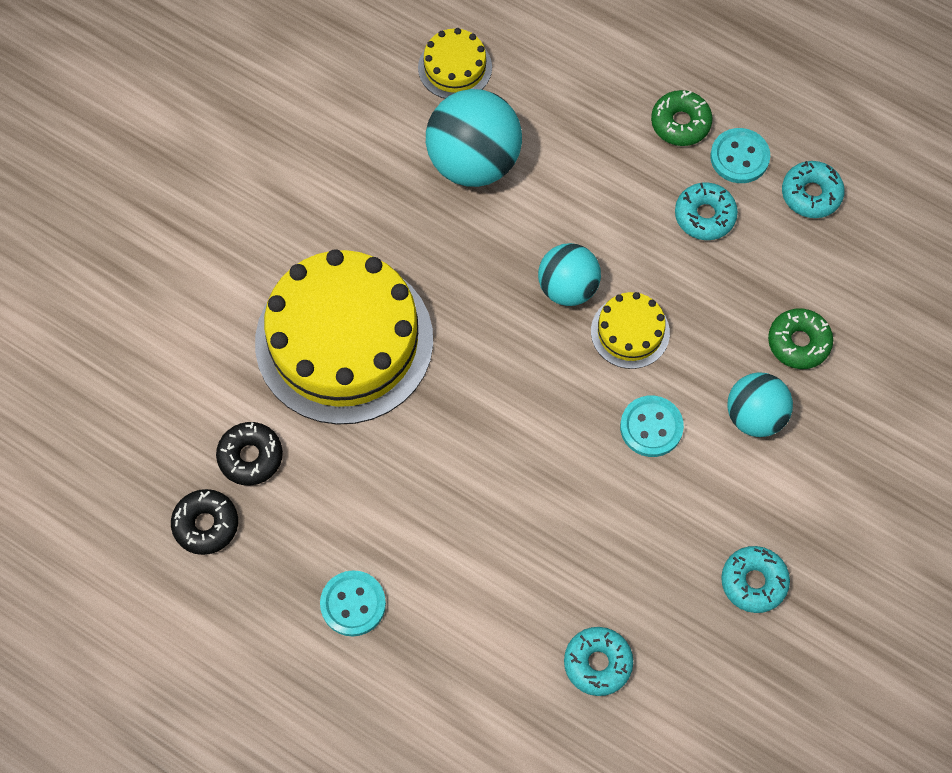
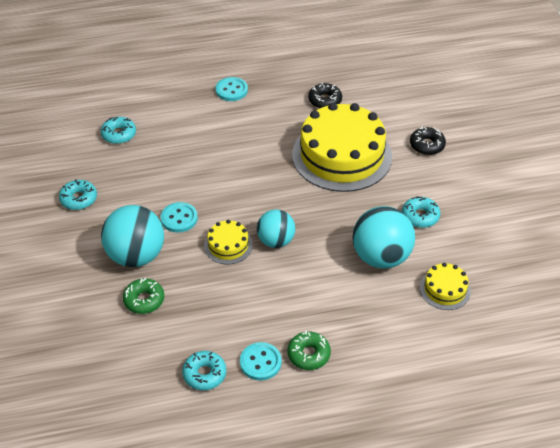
camera: 135 degrees right, 20 degrees down
(206, 525) = (312, 74): black donut -> black donut (427, 145)
(704, 216) = (247, 320): turquoise donut -> turquoise donut (420, 216)
(755, 416) = (136, 256): turquoise ball -> turquoise ball, size x1.58

